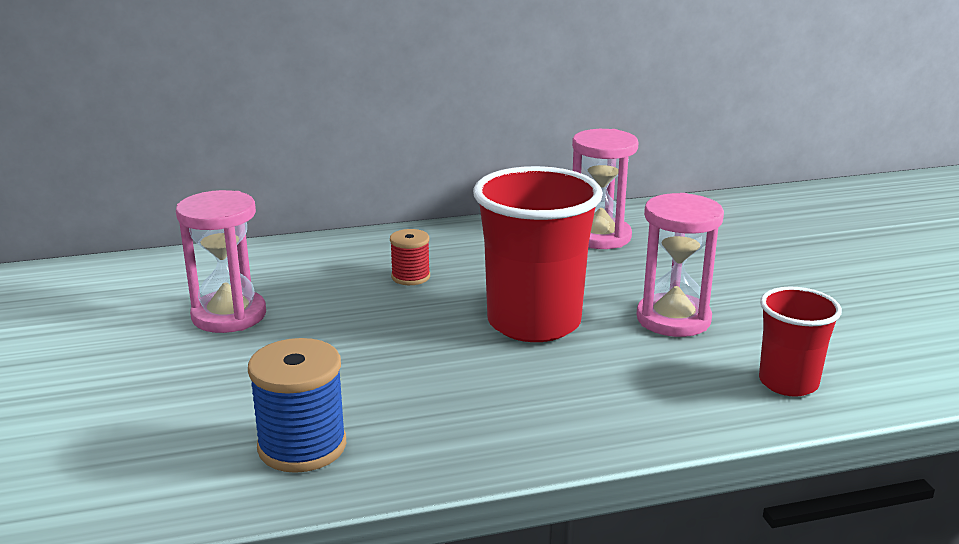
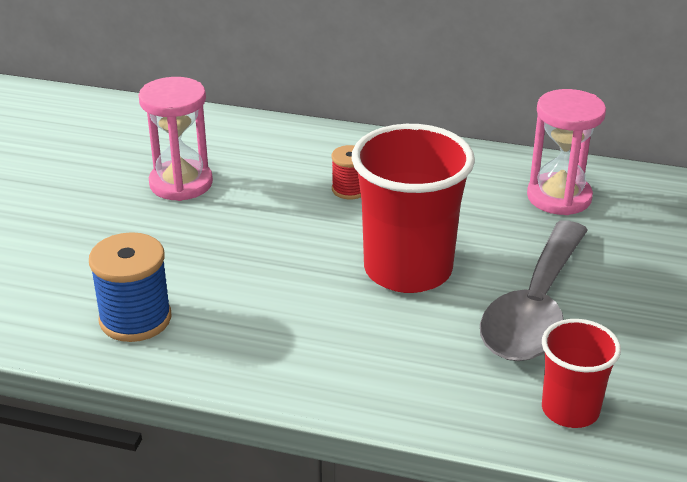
camera: 30 degrees right, 10 degrees up
(673, 319) = (534, 308): pink hourglass -> grey spoon

